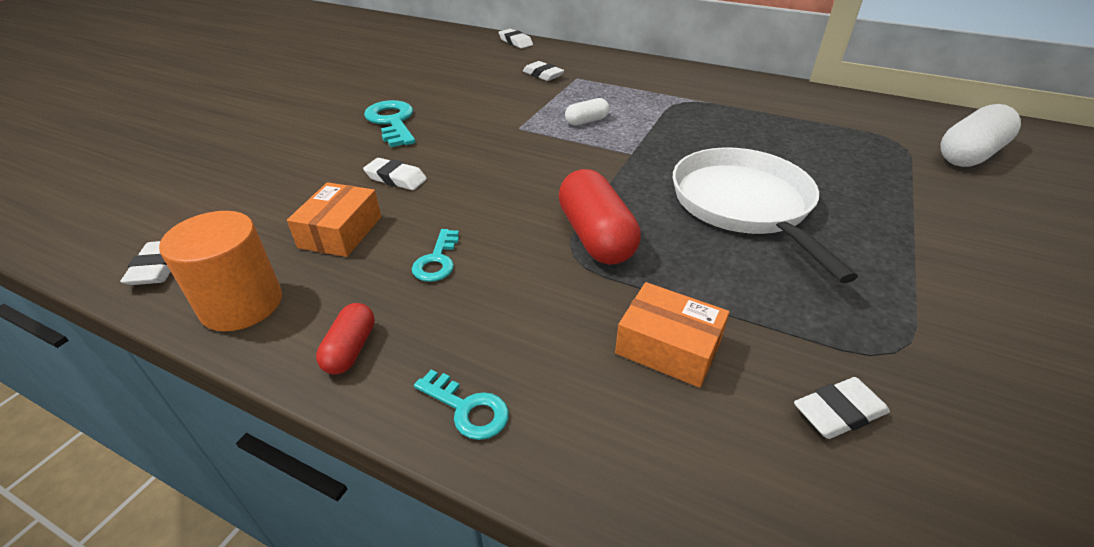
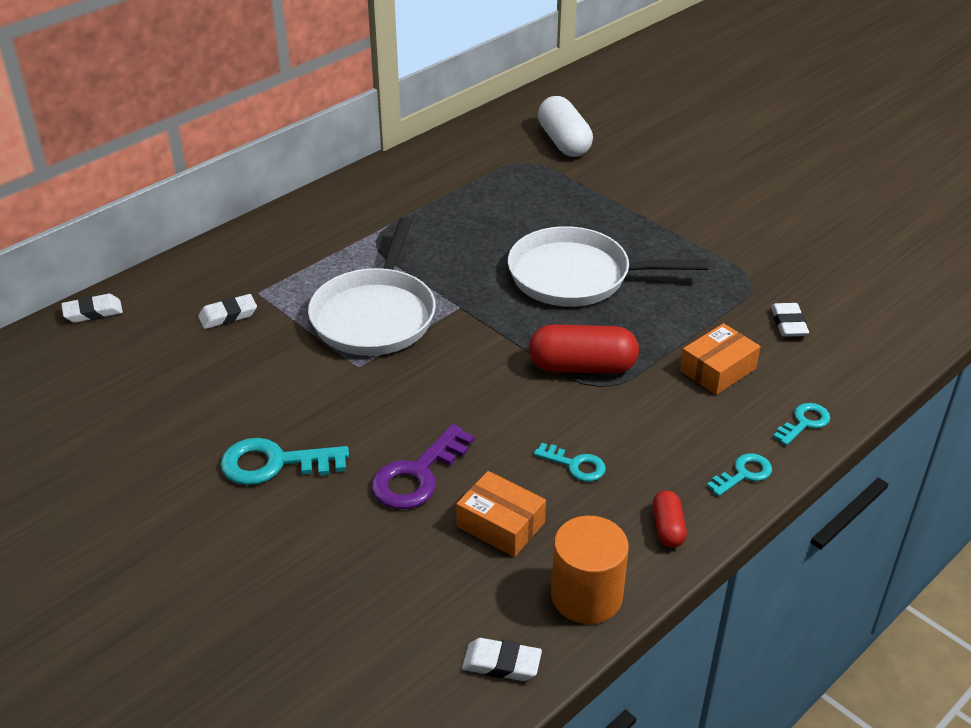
camera: 70 degrees left, 0 degrees up
(350, 349) = (667, 528): red capsule -> red capsule turned 60 degrees clockwise
(396, 178) = (417, 475): white eraser -> purple key
(586, 121) = (375, 315): white capsule -> white pan
(611, 469) = (804, 423): none -> turquoise key

